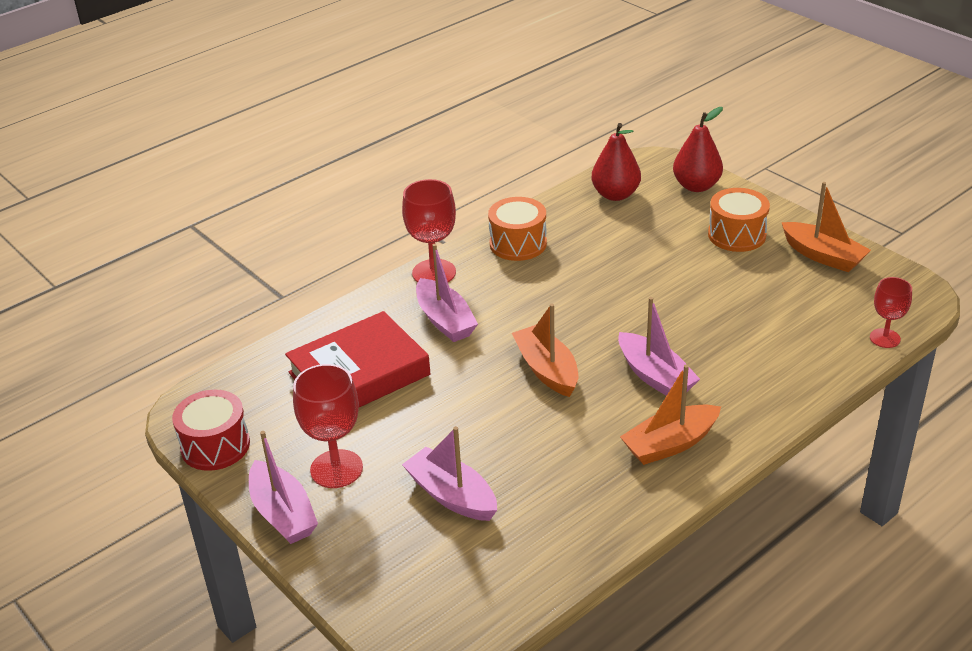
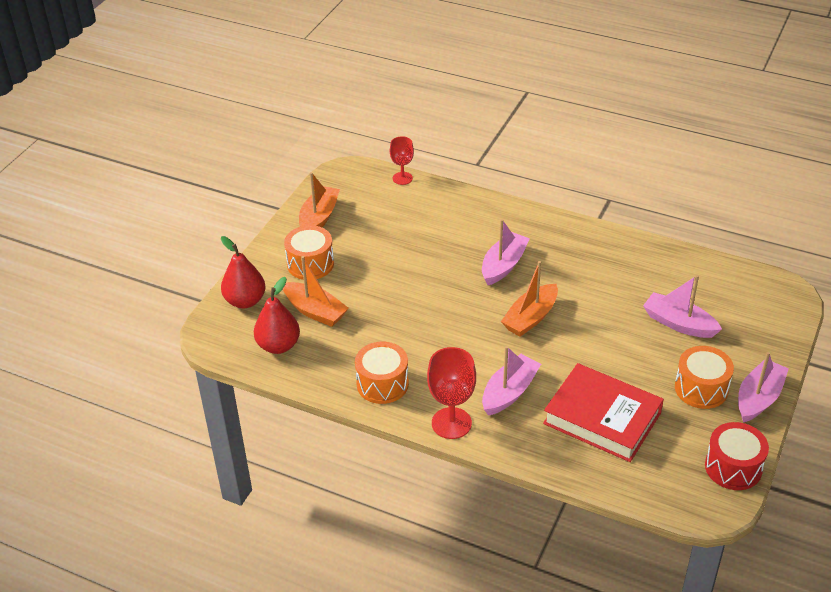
camera: 115 degrees left, 5 degrees up
(336, 469) = (701, 388): red goblet -> orange drum
(452, 495) = (679, 323): pink boat -> pink boat turned 105 degrees clockwise
(670, 444) = (564, 244): orange boat -> orange boat (315, 311)

